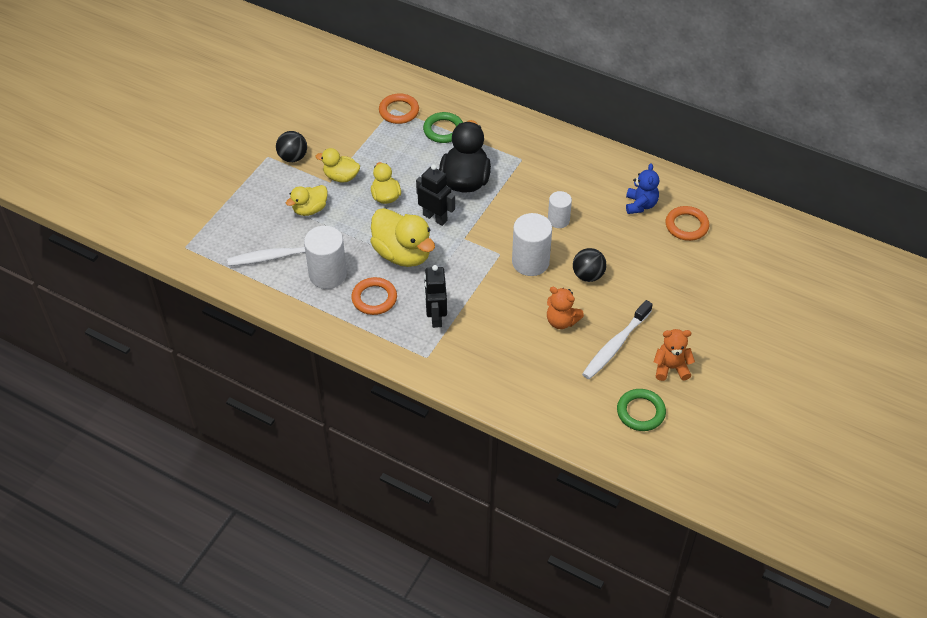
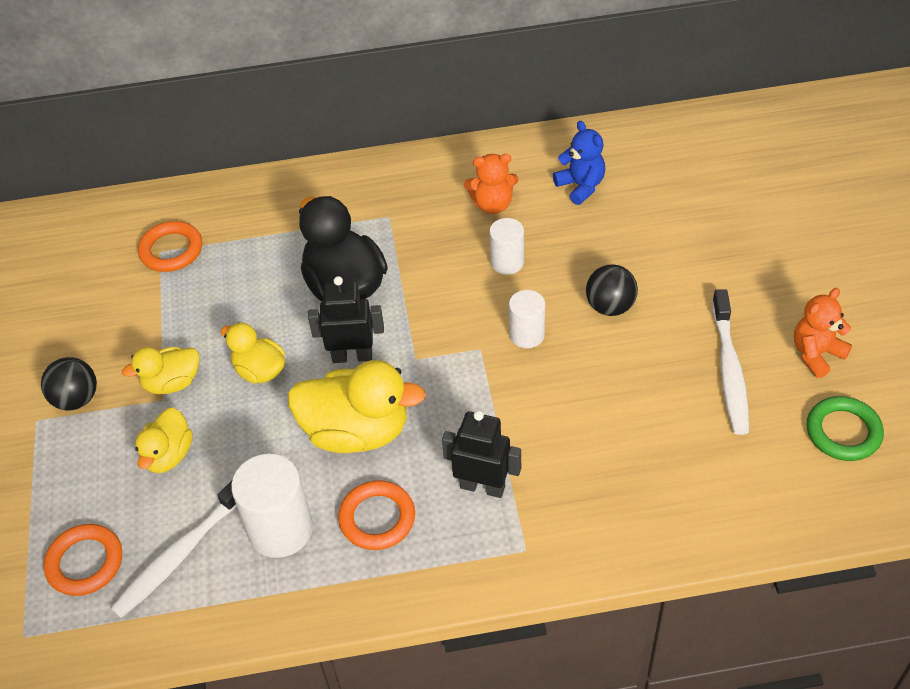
camera: 35 degrees left, 0 degrees up
(436, 317) = (482, 486): black robot -> black robot turned 150 degrees clockwise
(443, 130) = (254, 239): green ring -> none
(530, 262) = (527, 335): white cylinder -> white cylinder, size x0.61
(561, 321) = (639, 383): orange teddy bear -> orange teddy bear (492, 204)
(686, 226) = (655, 178): orange ring -> orange ring (85, 562)

